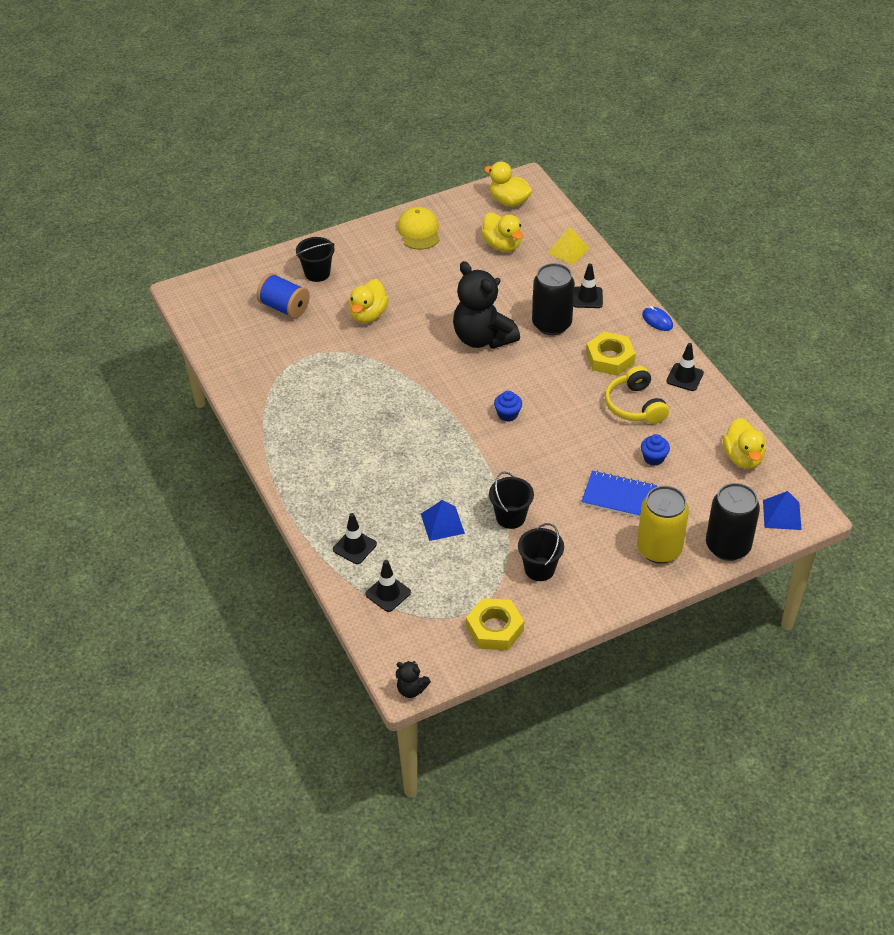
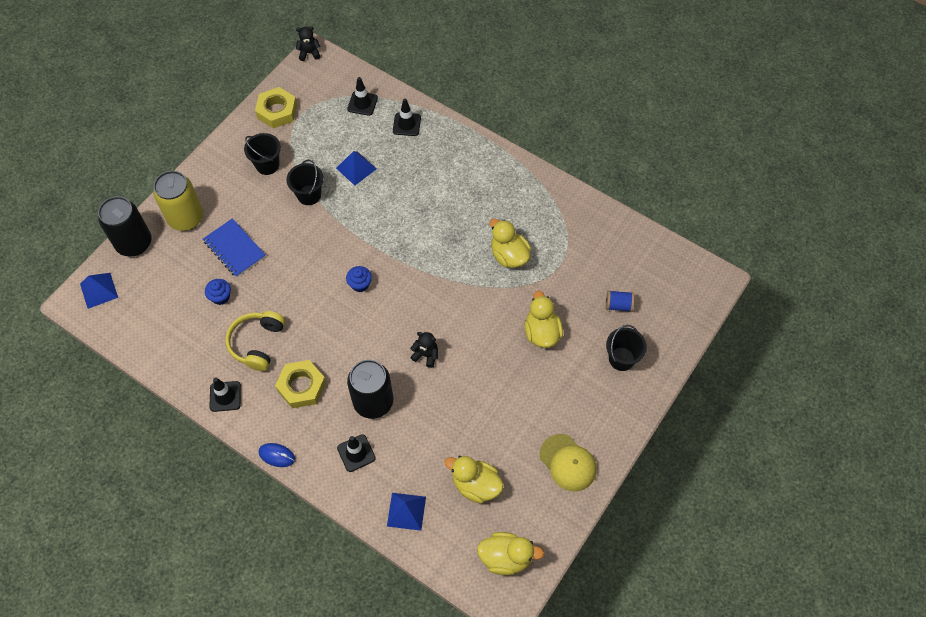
camera: 150 degrees right, 15 degrees up
(284, 307) = (618, 305): blue spool -> blue spool, size x0.62
(482, 338) = (426, 355): black teddy bear -> black teddy bear, size x0.43
(568, 250) = (406, 511): yellow pyramid -> blue pyramid
(619, 496) = (234, 249): blue notebook -> blue notebook turned 60 degrees clockwise
(635, 405) = (257, 343): yellow headphones -> yellow headphones turned 120 degrees counterclockwise
(743, 458) = (146, 331): yellow duck -> yellow duck (509, 255)

